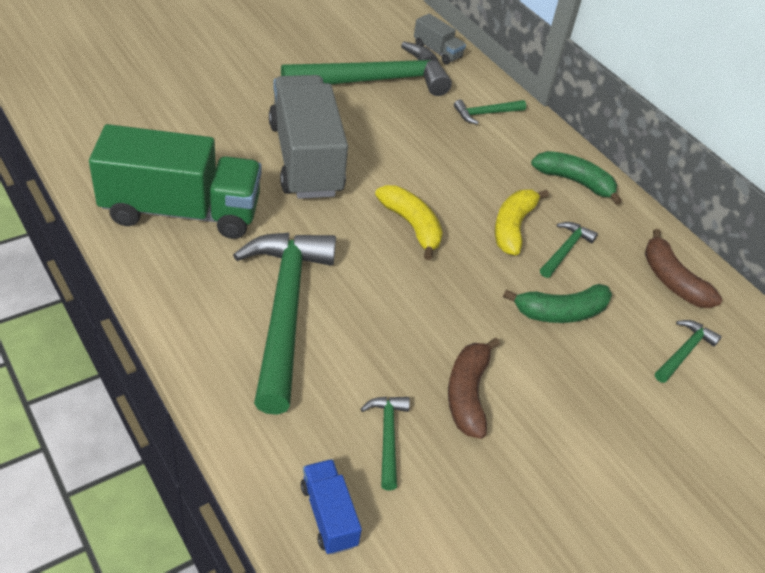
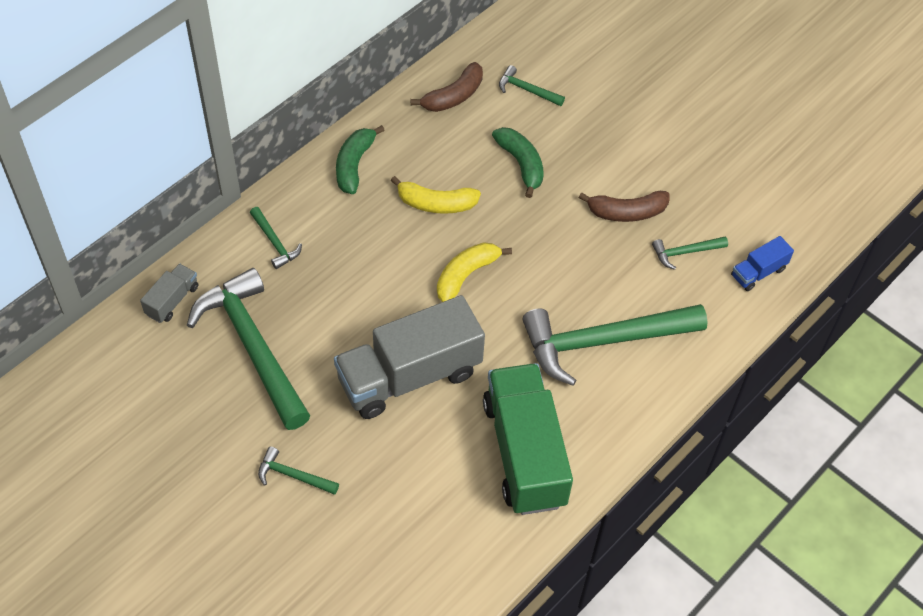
camera: 100 degrees left, 10 degrees up
(565, 250) = (448, 166): green hammer -> green hammer (293, 476)

